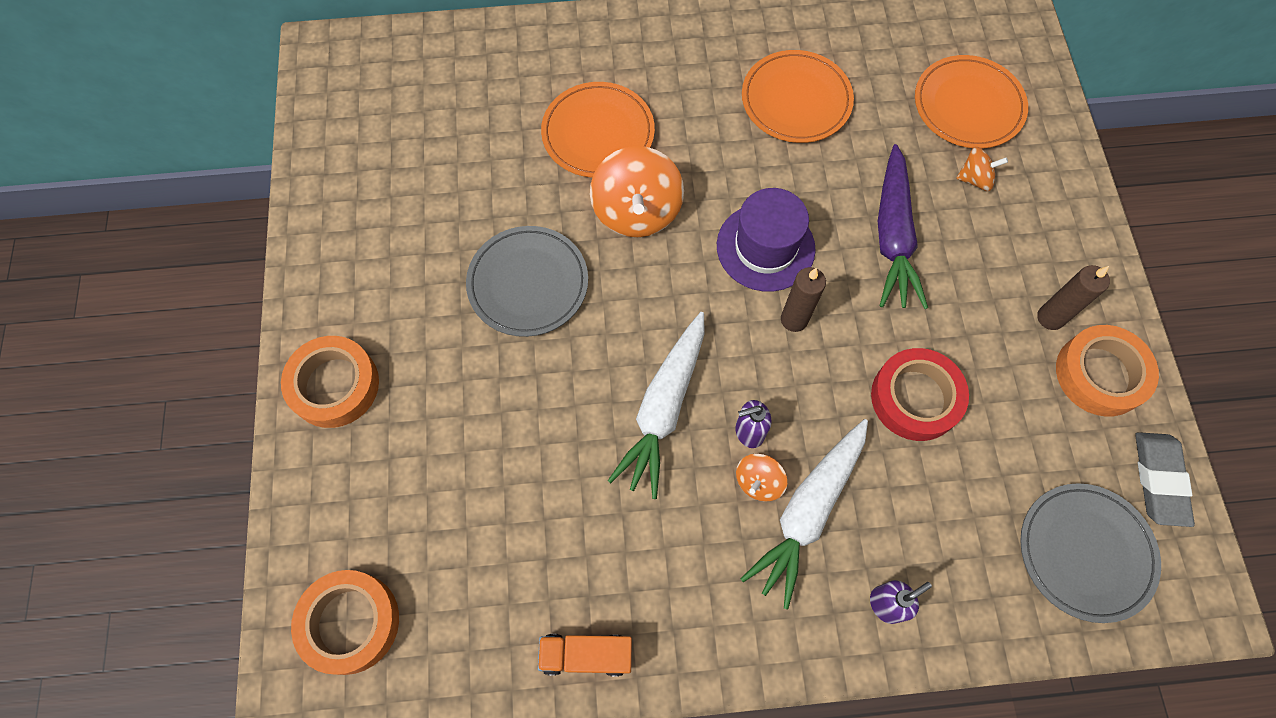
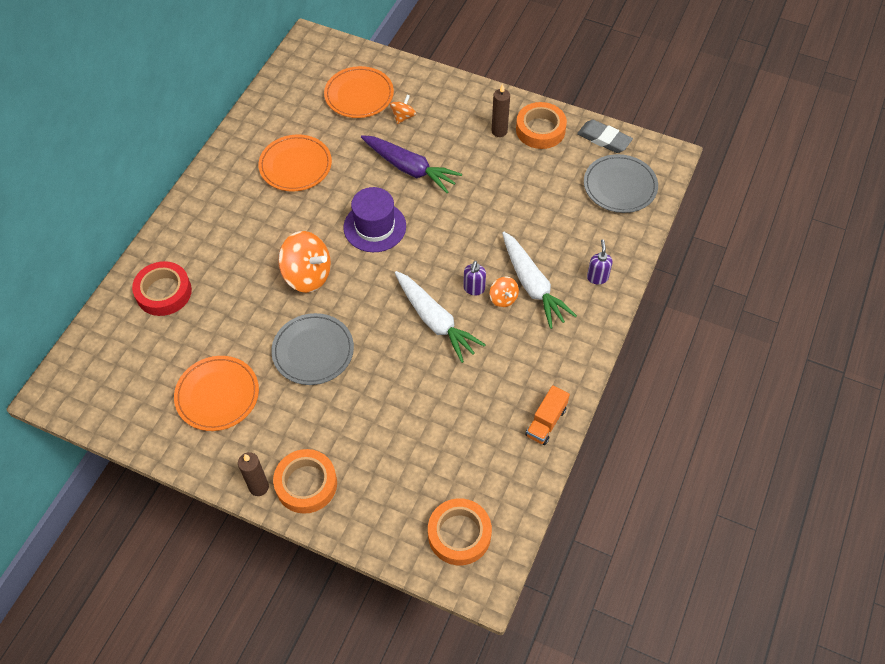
camera: 60 degrees left, 10 degrees down
(598, 133) = (241, 269): orange plate -> orange plate (217, 395)
(794, 319) = (425, 236): brown candle -> brown candle (259, 487)
(915, 398) = (503, 208): red tape -> red tape (164, 292)

